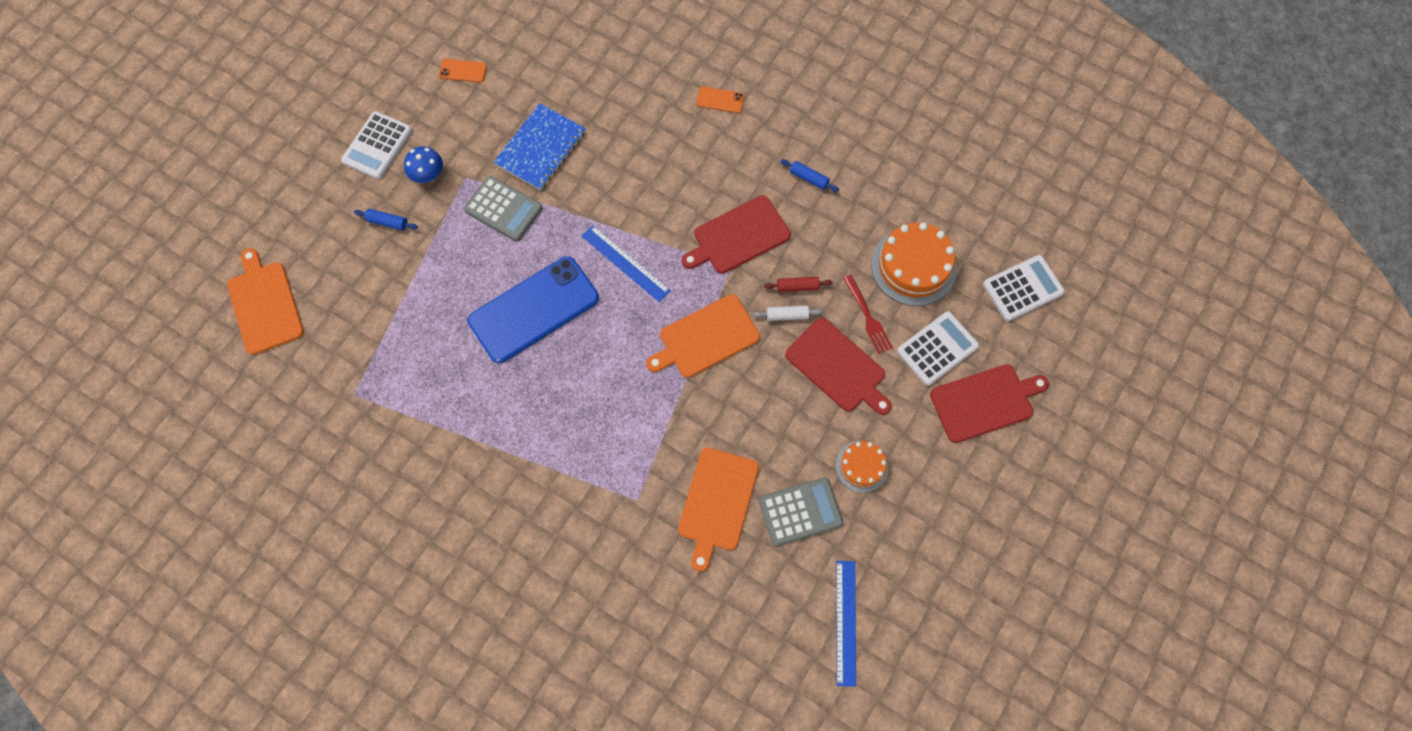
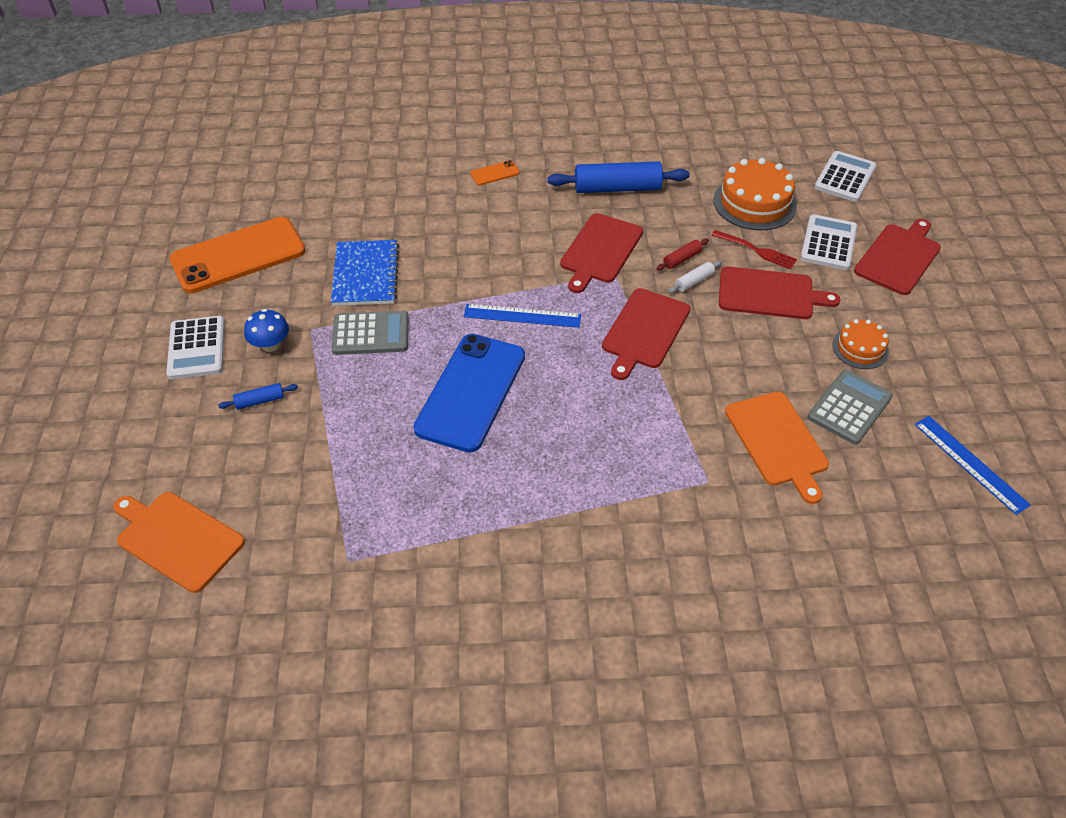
camera: 35 degrees left, 20 degrees down
(463, 71) = (238, 255): orange phone -> orange phone, size x2.48
(706, 338) = (644, 331): orange cutting board -> red cutting board
(809, 178) = (617, 188): blue rolling pin -> blue rolling pin, size x2.17

